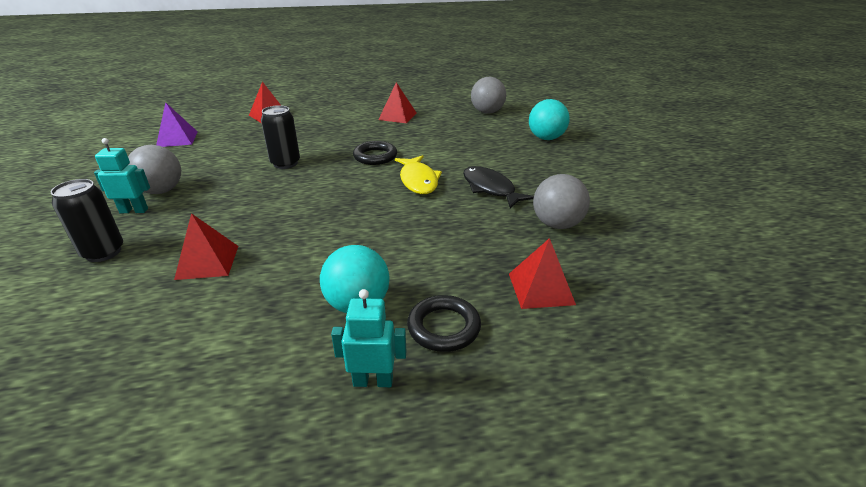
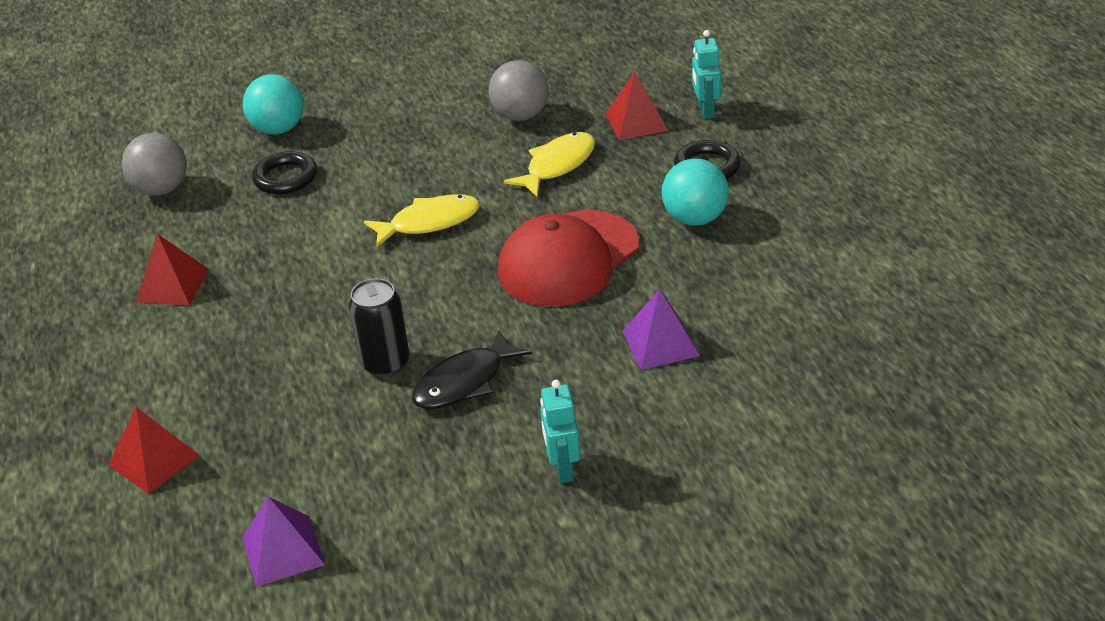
camera: 95 degrees left, 5 degrees up
(103, 252) = (668, 443): black can -> none
(161, 191) = (498, 468): grey ball -> none
(207, 262) = (660, 343): red pyramid -> purple pyramid
(341, 230) = (568, 259): none -> red cap
(373, 381) = (781, 192): turquoise robot -> turquoise robot (706, 111)
(375, 156) = (352, 276): black ring -> black ring (285, 178)
(474, 236) = (557, 165): none -> yellow fish
(490, 189) = (444, 164): black fish -> black fish (464, 382)

